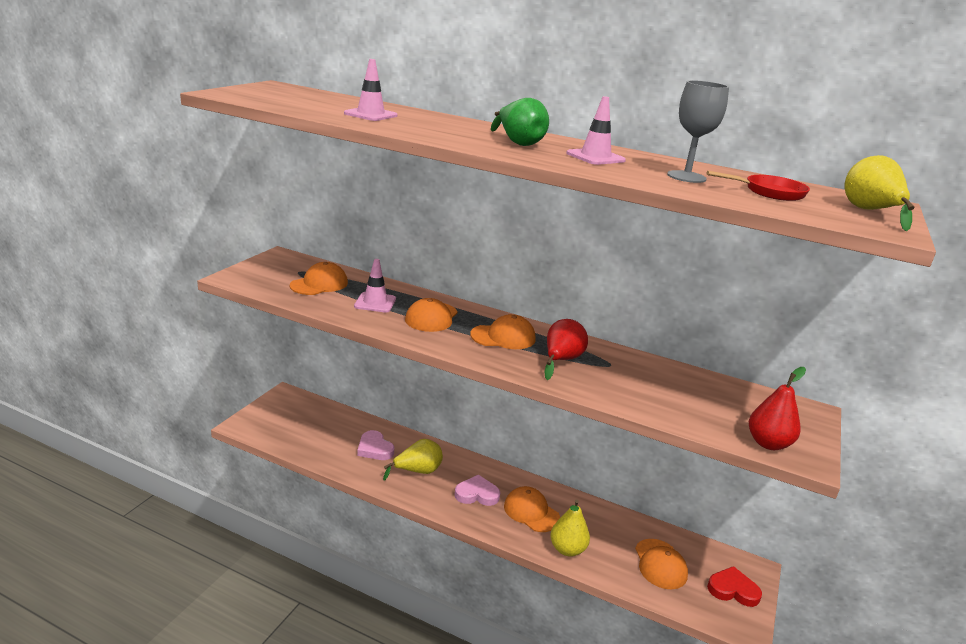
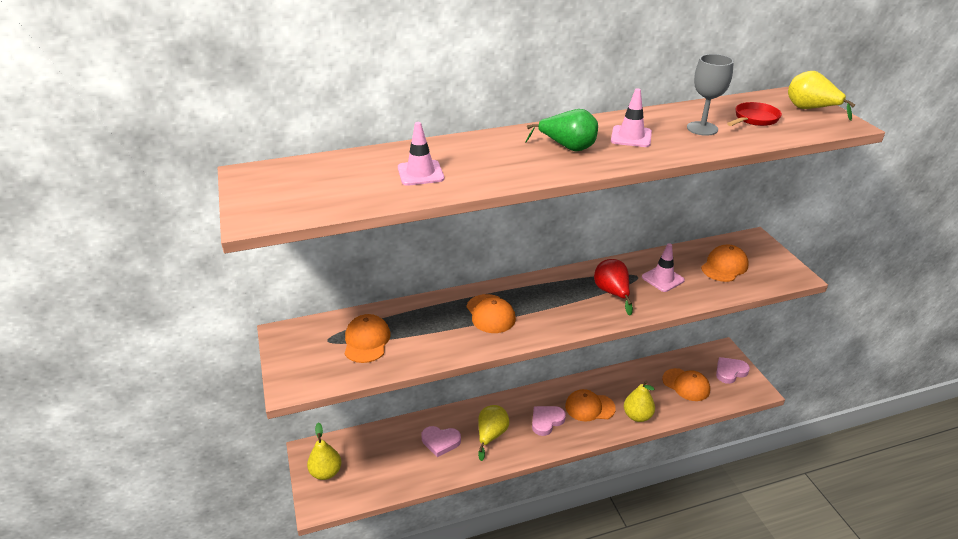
camera: 40 degrees left, 10 degrees up
(276, 412) = (326, 472): none -> yellow pear
(375, 303) = (435, 329): pink traffic cone -> pink traffic cone (662, 279)
(503, 337) = (555, 298): orange cap -> orange cap (724, 266)
(733, 590) = (730, 372): red heart -> pink heart
(768, 443) = (772, 278): red pear -> none

